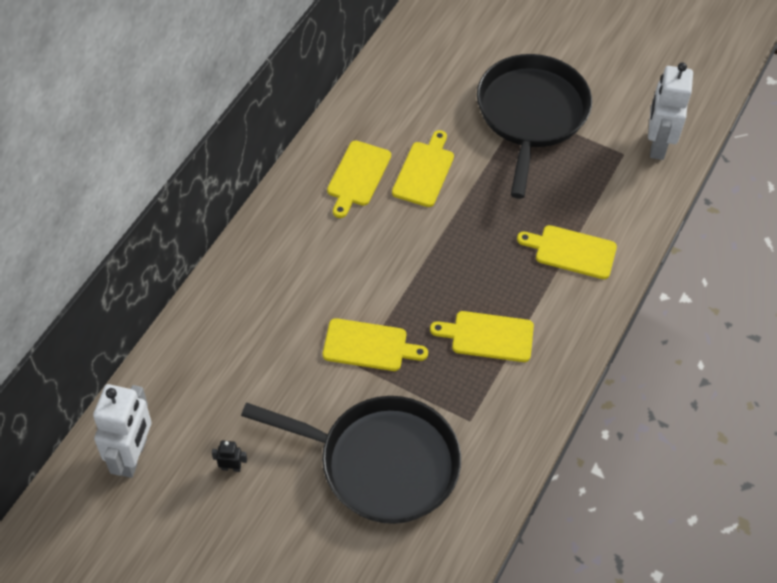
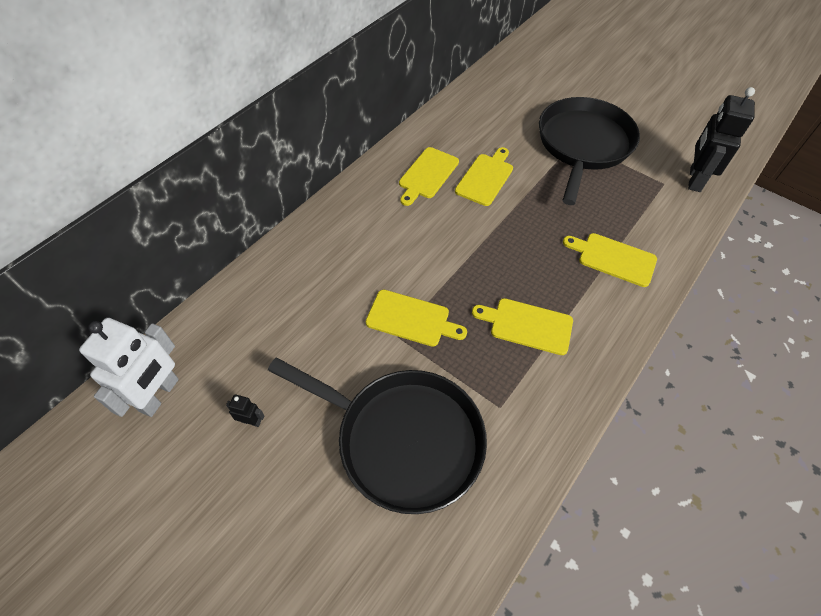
camera: 10 degrees right, 0 degrees up
(657, 144) = (694, 179): white robot -> black robot

